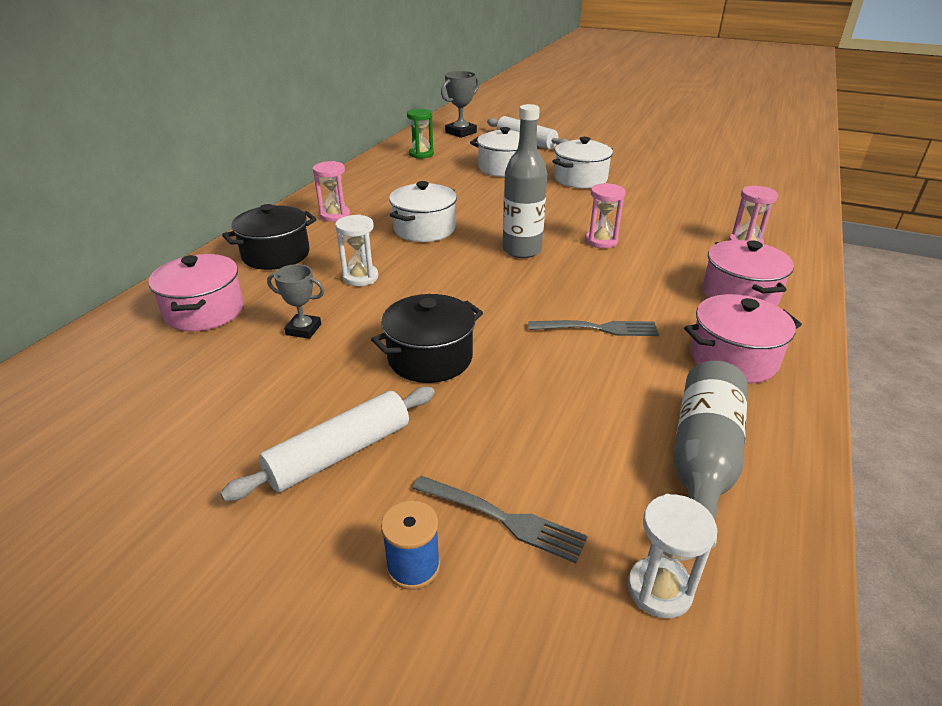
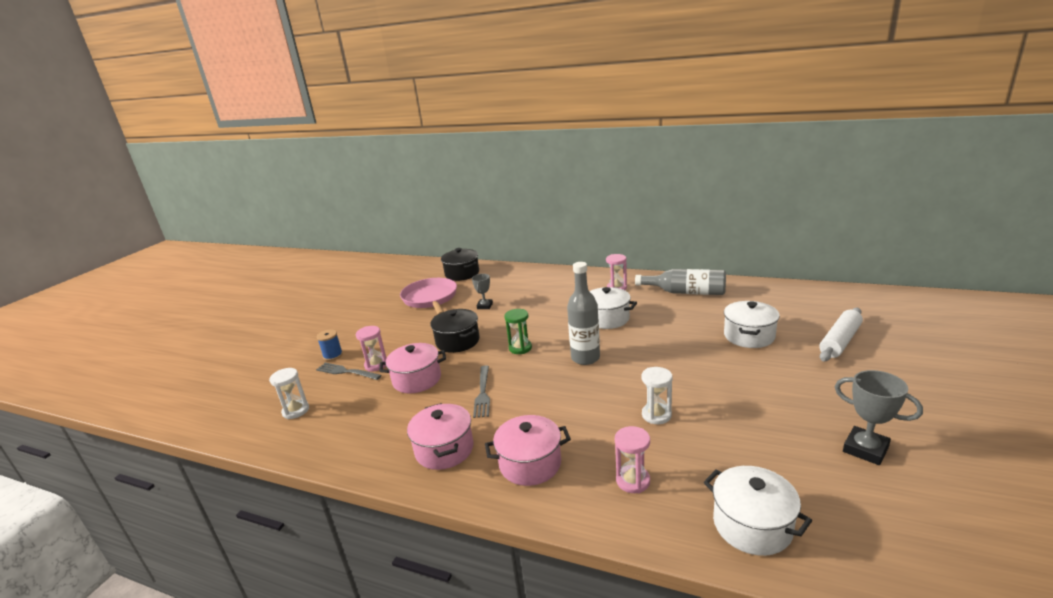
camera: 90 degrees right, 10 degrees down
(201, 407) = (430, 298): none -> pink pan
(204, 311) = (501, 281): pink pot -> pink pot (417, 379)
(276, 255) = (559, 283): black pot -> black pot (462, 274)
(340, 453) = (395, 331): white rolling pin -> none
(360, 277) = (537, 310): white hourglass -> white hourglass (656, 415)
(421, 154) = (754, 297): green hourglass -> green hourglass (520, 348)
(461, 132) = (831, 305): grey trophy -> grey trophy (865, 449)
(502, 518) = (346, 372): grey fork -> grey fork turned 90 degrees clockwise
(580, 179) = (749, 378): white pot -> white pot (752, 525)
(601, 241) = (611, 392): pink hourglass -> pink hourglass (376, 365)
(703, 460) = (358, 428): grey bottle -> grey bottle (686, 292)

